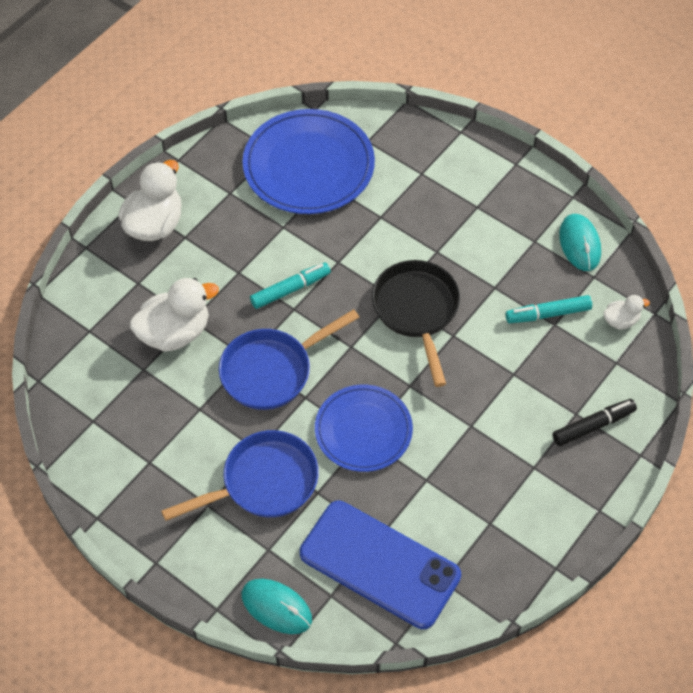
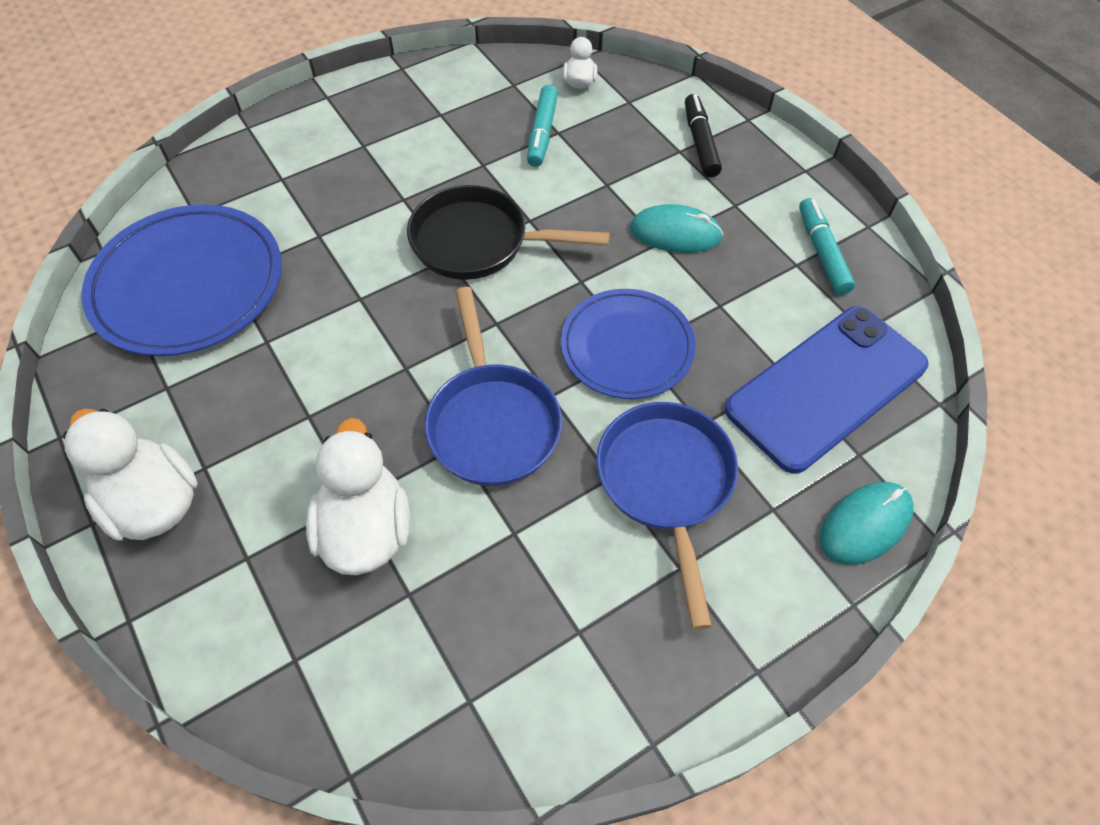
camera: 70 degrees left, 0 degrees up
(290, 289) = (372, 363): turquoise marker -> turquoise marker (822, 253)
(579, 244) = (466, 81): turquoise mouse -> turquoise mouse (675, 233)

